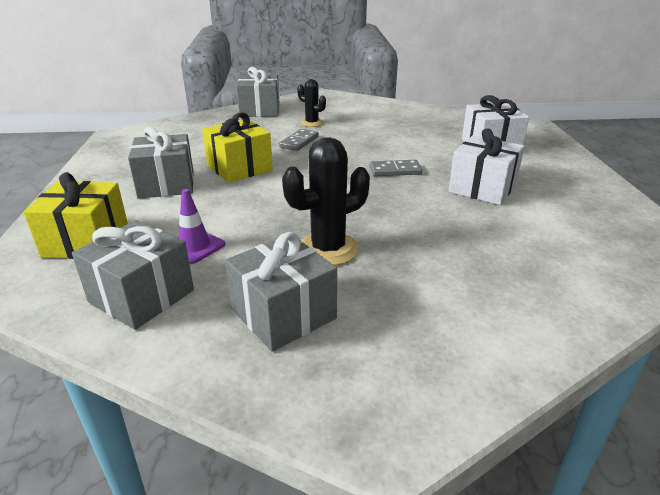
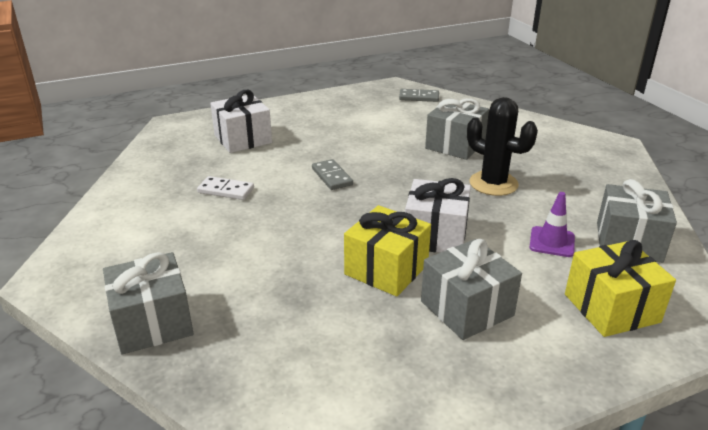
camera: 110 degrees left, 0 degrees up
(283, 314) = (576, 184): grey gift -> grey gift (455, 145)
(299, 142) = (282, 248): grey domino -> grey domino (419, 97)
(312, 123) = (205, 255): black cactus -> none
(393, 133) = (226, 190): none -> white domino
(482, 188) = (344, 138): white gift -> white gift (435, 235)

